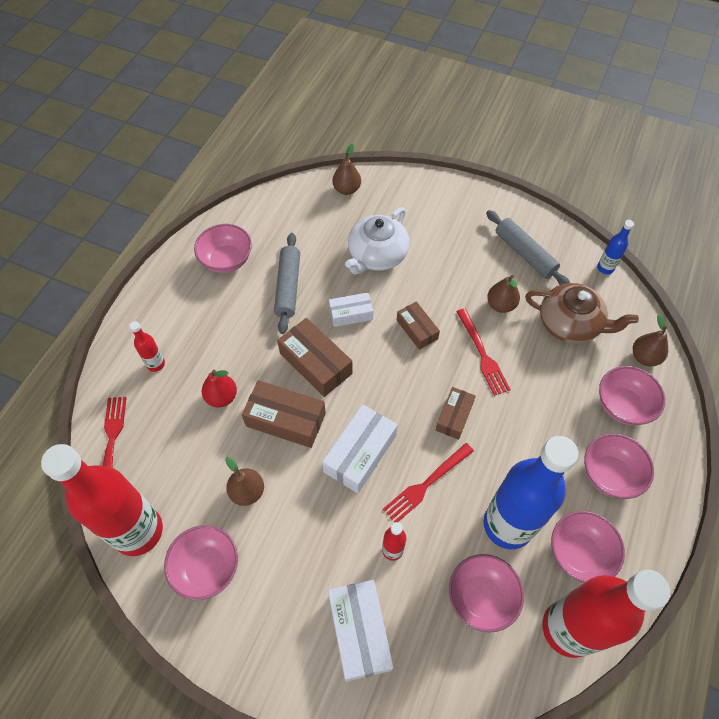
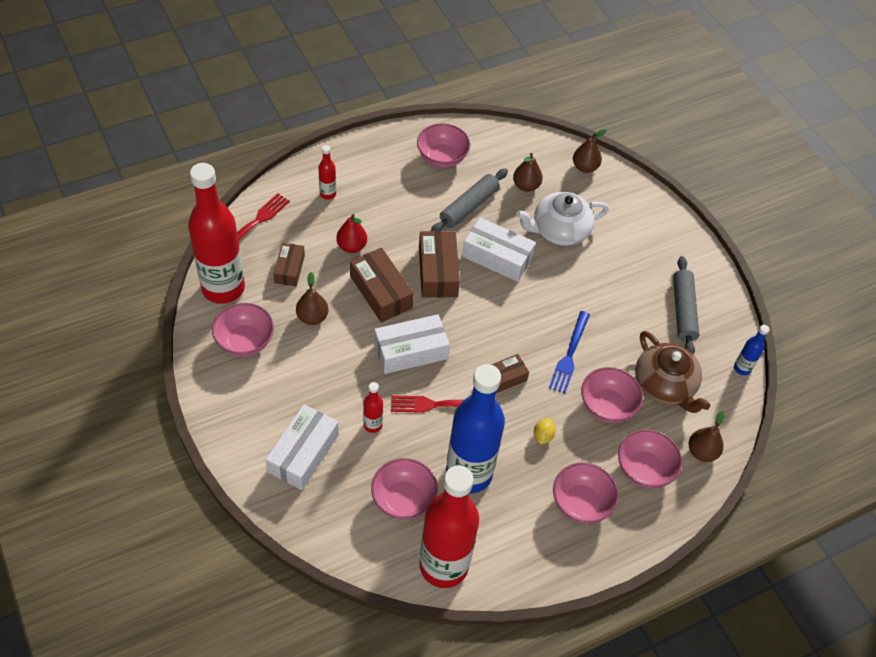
camera: 35 degrees right, 5 degrees down
(351, 314) = (497, 257): white box -> white box, size x1.61
(417, 329) = (536, 302): brown box -> brown box (289, 269)
(483, 355) = (569, 355): red fork -> blue fork
(501, 305) = (622, 332): brown pear -> brown pear (526, 186)
(529, 441) = (543, 436): none -> yellow lemon
(579, 553) = (501, 530): pink bowl -> pink bowl (607, 406)

